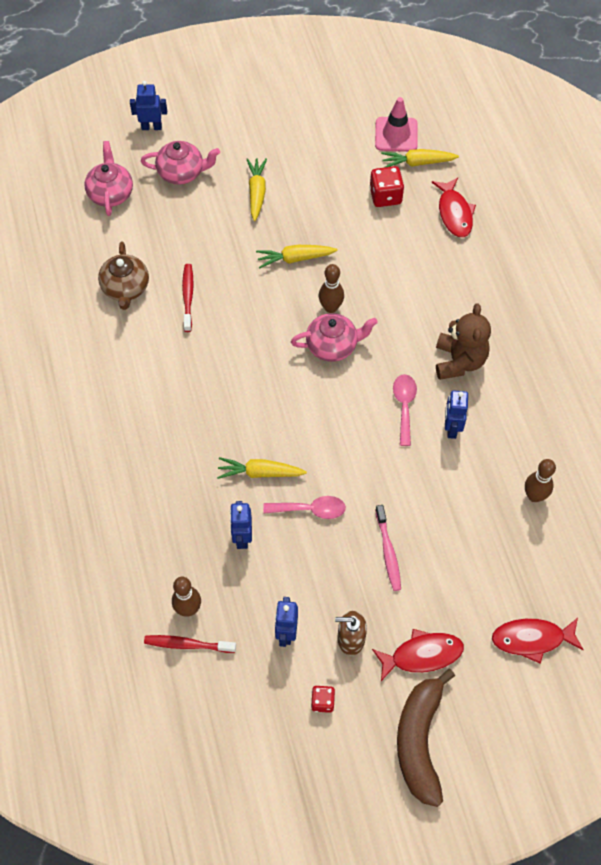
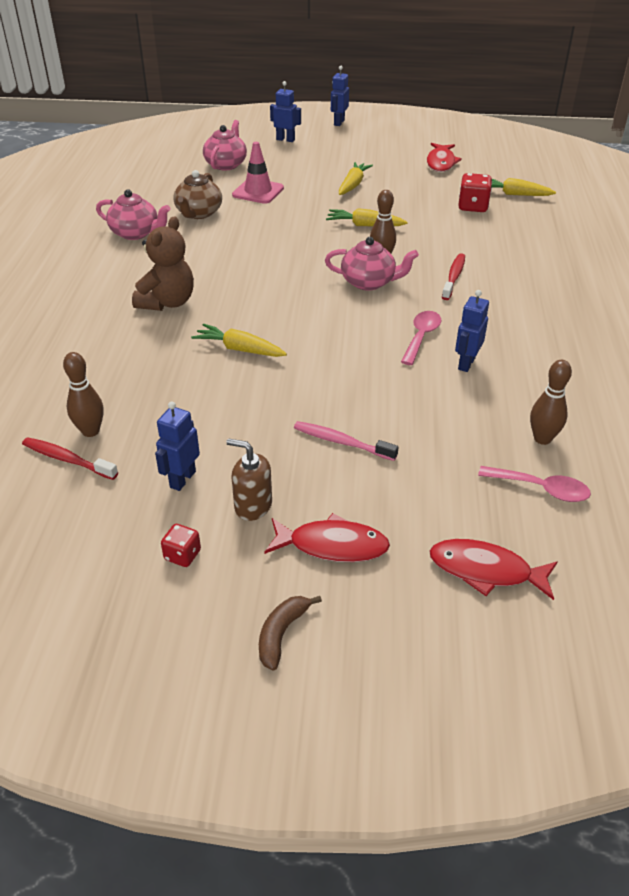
camera: 20 degrees right, 20 degrees down
(182, 172) = (294, 164): pink teapot -> pink teapot (136, 233)
(188, 297) = (250, 228): red toothbrush -> red toothbrush (454, 277)
(242, 537) = (188, 391): blue robot -> blue robot (339, 122)
(311, 510) = (275, 388): pink spoon -> pink spoon (541, 489)
(388, 552) = (341, 442): pink toothbrush -> pink toothbrush turned 105 degrees clockwise
(396, 135) = (501, 177): pink traffic cone -> pink traffic cone (258, 191)
(419, 741) = (281, 634): brown banana -> brown banana, size x0.49
(454, 213) = (537, 227): red fish -> red fish (441, 163)
(459, 361) = (497, 319): brown teddy bear -> brown teddy bear (167, 302)

